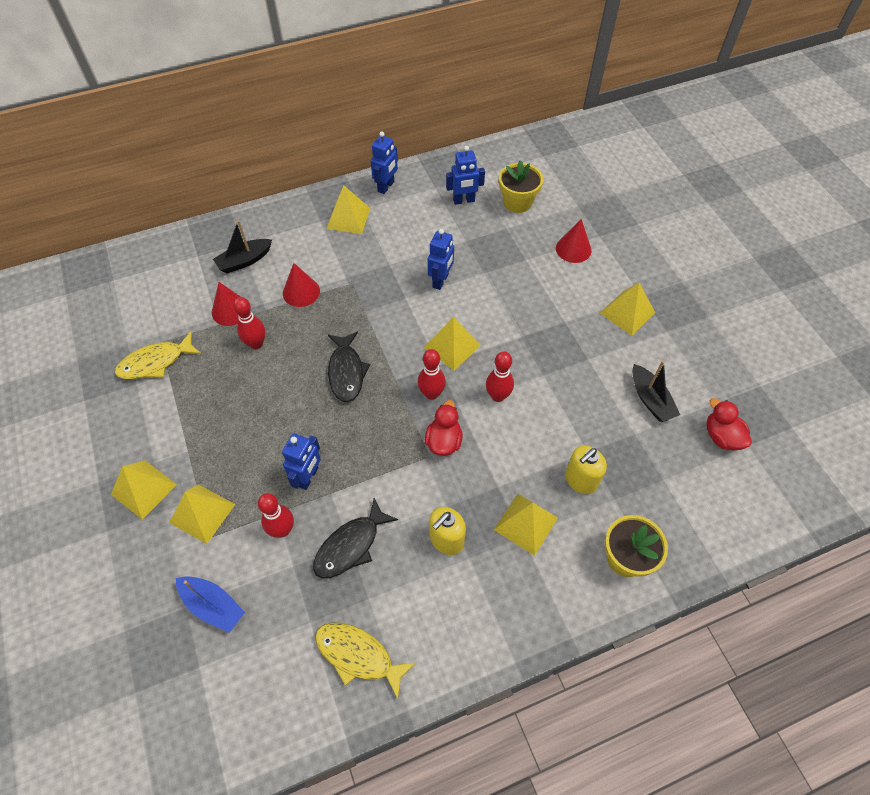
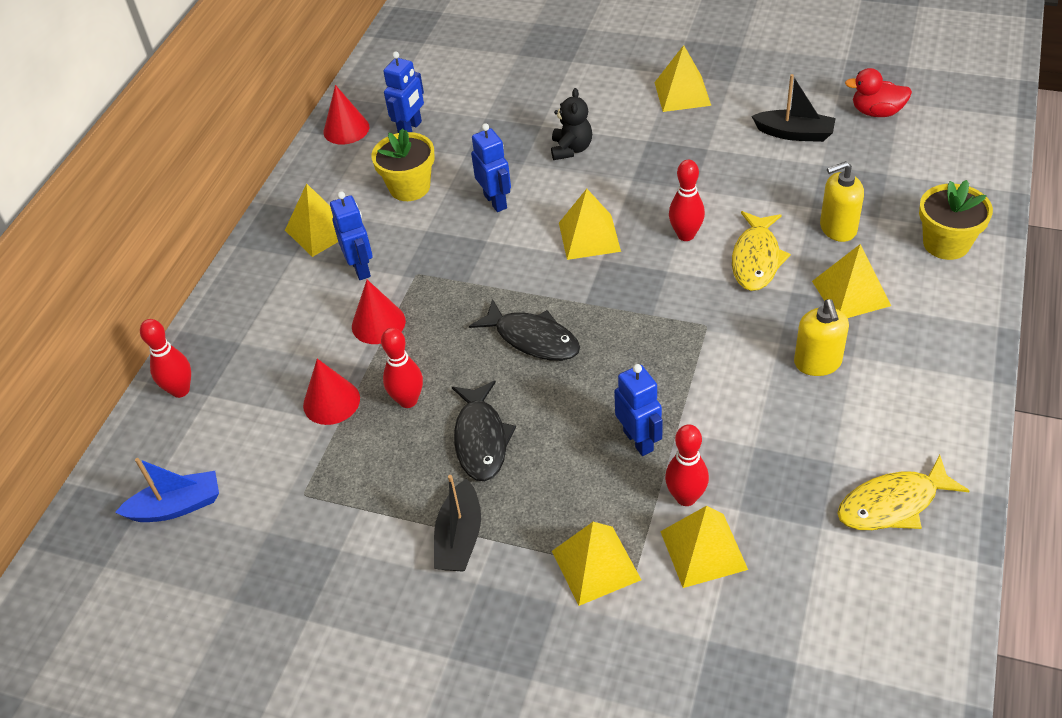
camera: 45 degrees left, 10 degrees down
(143, 489) = (507, 611): yellow pyramid -> yellow pyramid (703, 550)
(155, 362) = (328, 514): yellow fish -> yellow fish (756, 259)
(213, 605) = (728, 611): blue boat -> blue boat (177, 506)
(244, 261) = (271, 353): black boat -> black boat (459, 537)
(351, 546) = (758, 445): black fish -> black fish (481, 439)
(386, 187) = (314, 177): blue robot -> blue robot (361, 268)
(431, 394) = (632, 284): red bowling pin -> red bowling pin (180, 390)
(443, 441) = (700, 304): red duck -> none
(517, 202) = (461, 92): yellow flower pot -> yellow flower pot (409, 187)
(519, 288) = (571, 149): none -> black teddy bear
(573, 249) = (567, 86): red cone -> red cone (346, 129)
(580, 480) = (837, 228): yellow soap dispenser -> yellow soap dispenser turned 75 degrees clockwise

